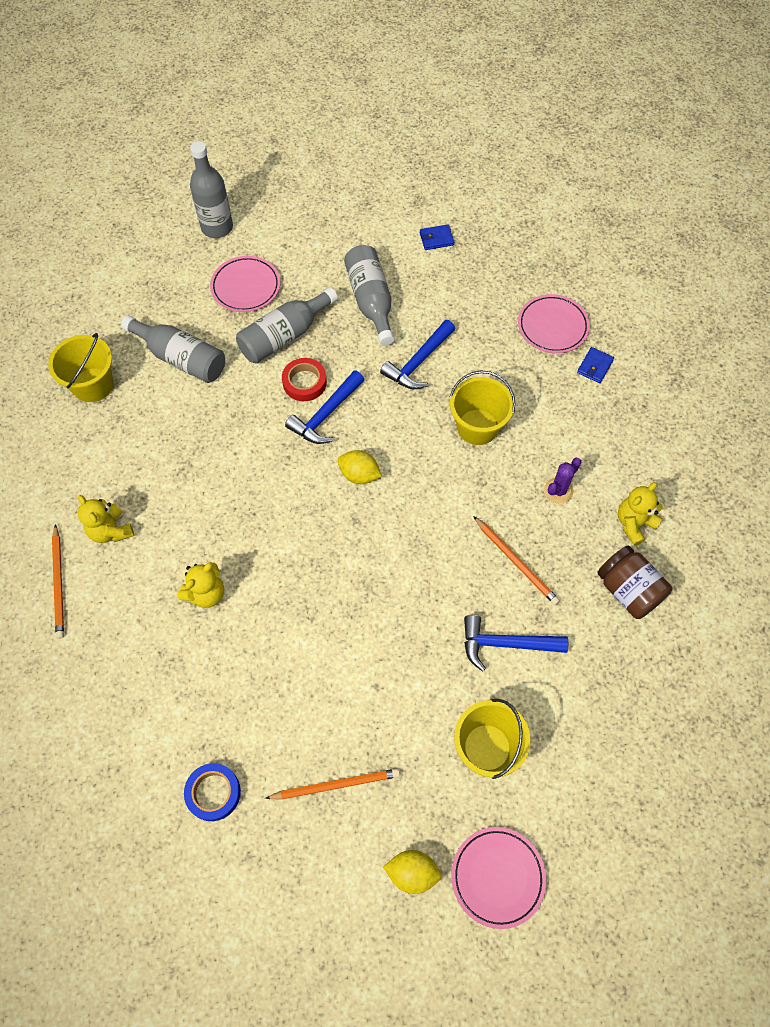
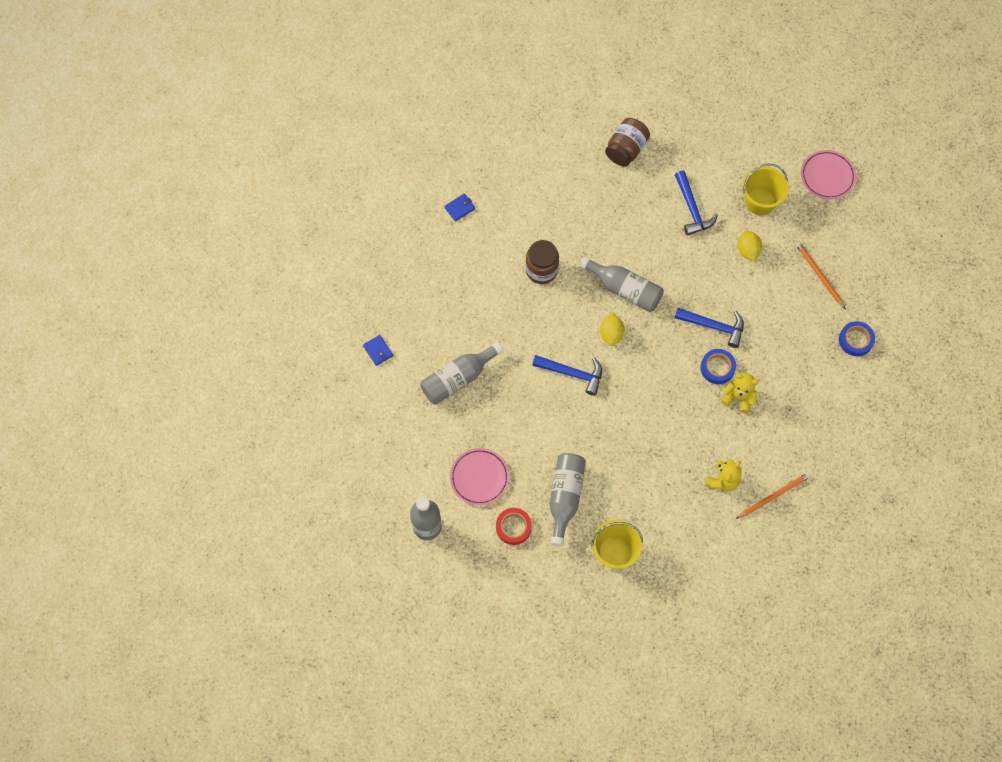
camera: 110 degrees left, 5 degrees up
(258, 583) = (717, 368): none -> blue tape
(284, 336) = (515, 429): grey bottle -> grey bottle (624, 289)
(304, 382) = (551, 399): red tape -> red tape (513, 527)
(412, 872) = (846, 219): yellow lemon -> yellow lemon (747, 250)
(418, 362) = (502, 326): blue hammer -> blue hammer (714, 326)
(477, 427) = (541, 270): yellow bucket -> brown jar
(516, 562) = (634, 218): orange pencil -> none
(552, 326) = (434, 244): pink plate -> none
(558, 490) = (571, 206): purple cactus -> none
(595, 366) = (460, 208): blue wallet -> blue wallet turned 45 degrees counterclockwise
(634, 523) = (577, 156): yellow teddy bear -> none

